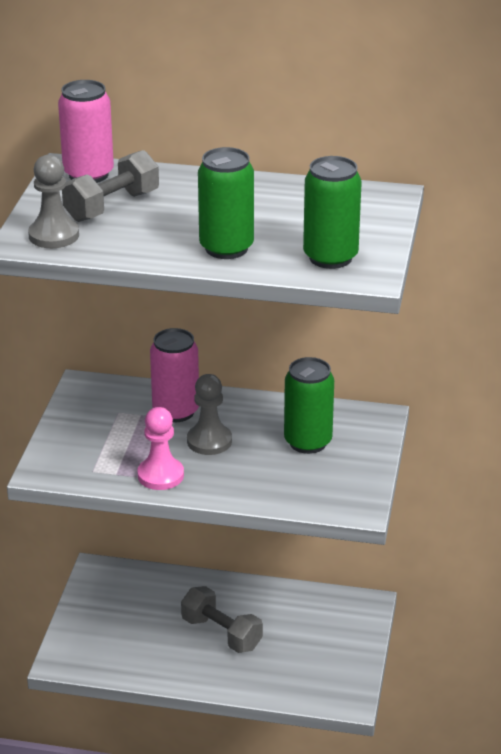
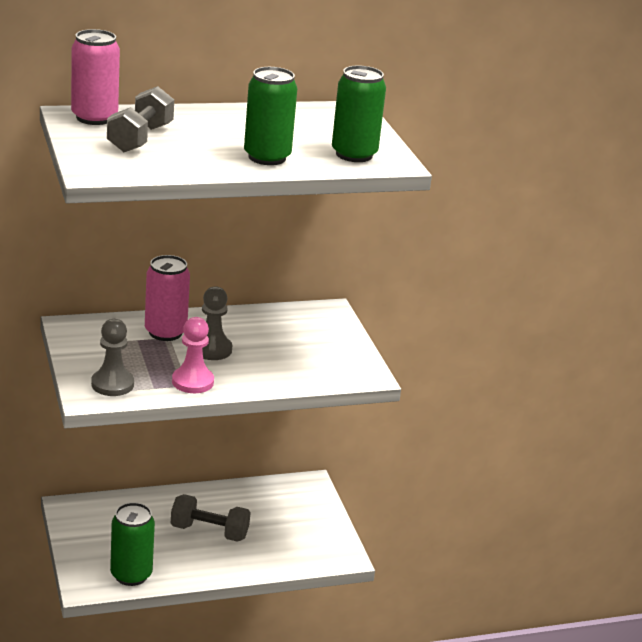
camera: 30 degrees left, 5 degrees down
(54, 235) = (113, 164): grey pawn -> grey pawn (112, 384)
(308, 442) = (291, 336): green can -> green can (131, 575)

